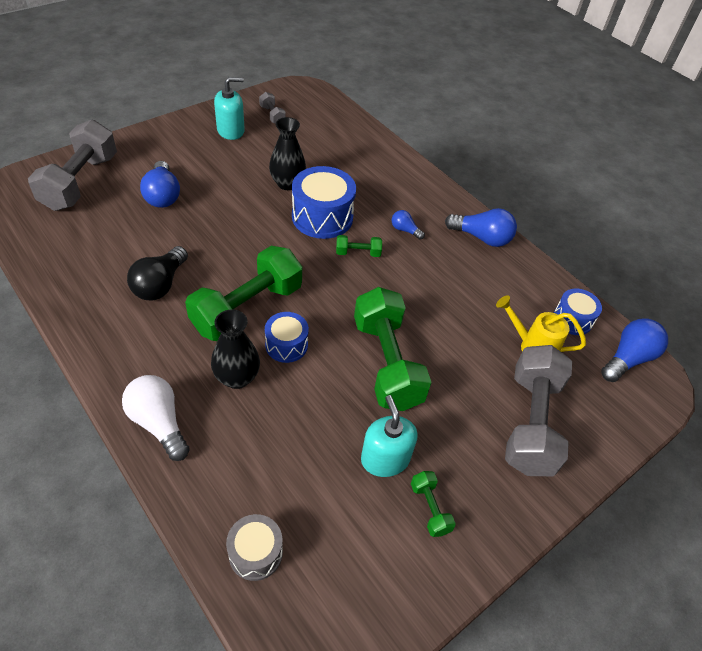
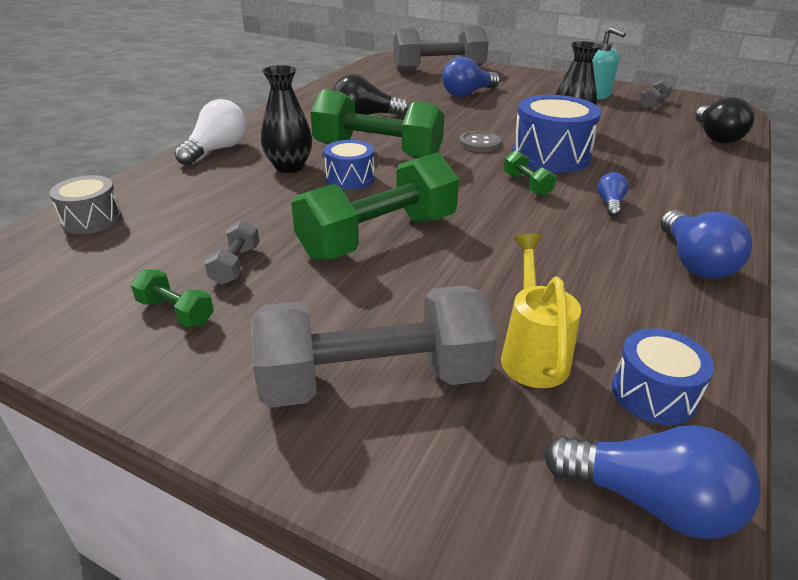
camera: 70 degrees right, 15 degrees down
(274, 241) = (479, 143): none -> grey button
(346, 126) = (715, 136): none -> black light bulb
(385, 459) = (235, 265): turquoise soap dispenser -> grey dumbbell
(430, 508) = (176, 312): green dumbbell -> green dumbbell turned 75 degrees clockwise

